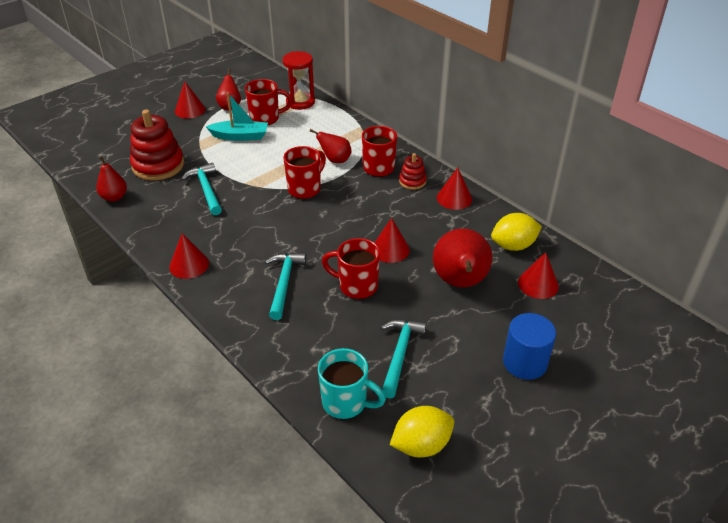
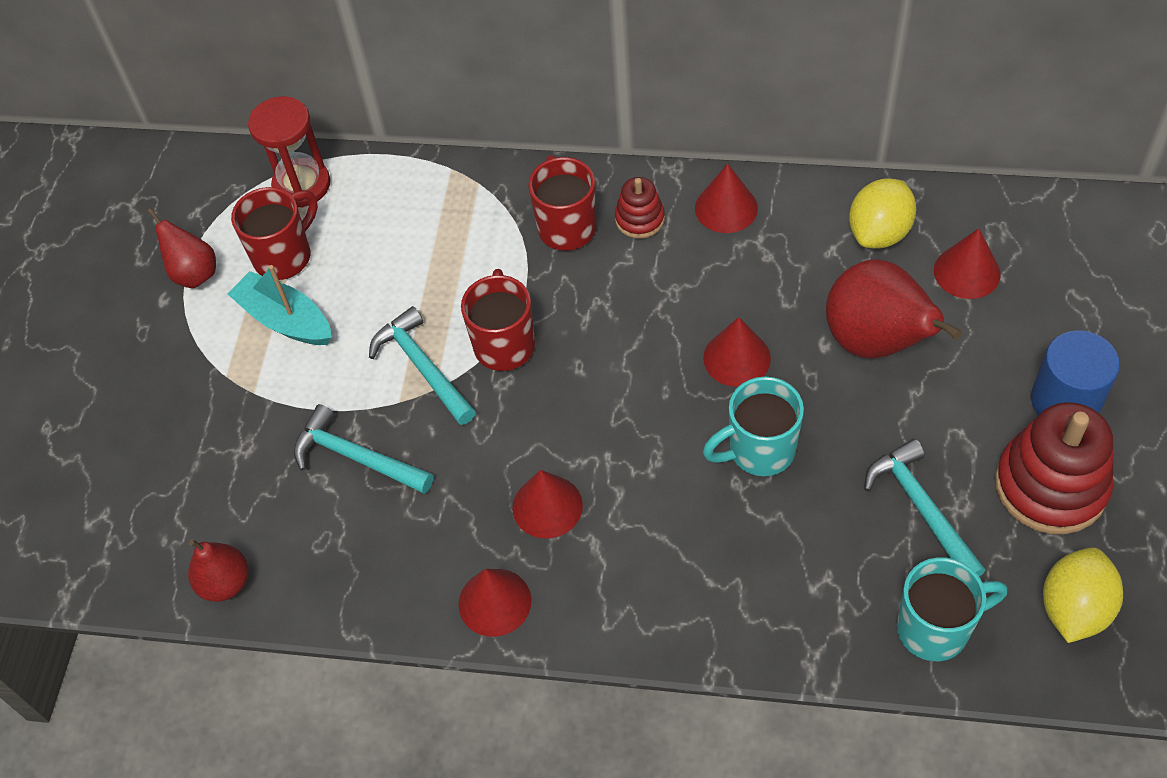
camera: 35 degrees left, 15 degrees up
(158, 165) = (220, 472): red stacking toy -> red stacking toy (1050, 486)
(190, 110) = (132, 328): red cone -> red cone (547, 506)
(240, 136) = (285, 320): turquoise boat -> turquoise boat turned 105 degrees counterclockwise
(284, 283) = (662, 523): turquoise hammer -> turquoise hammer (423, 367)
(335, 160) = (487, 260): red pear -> none
(356, 286) = (759, 451): red mug -> turquoise mug

